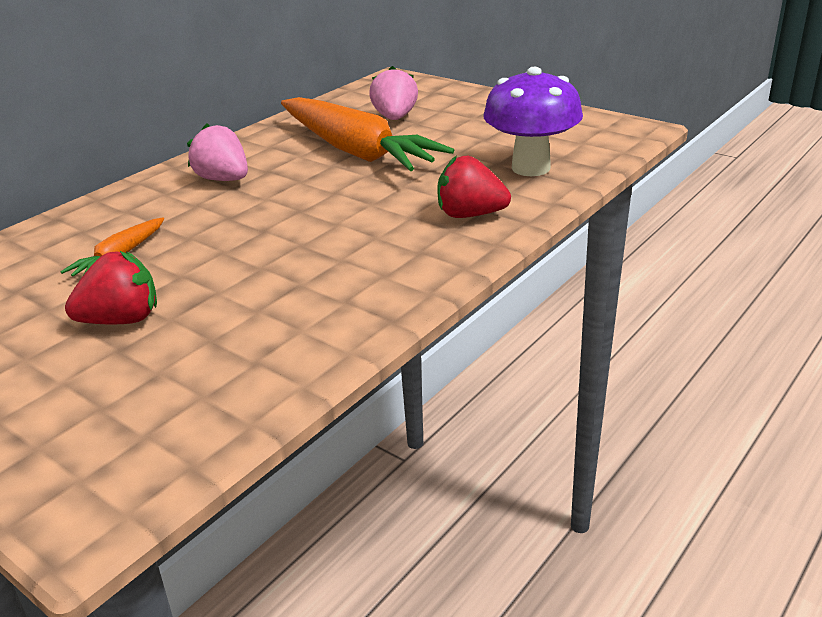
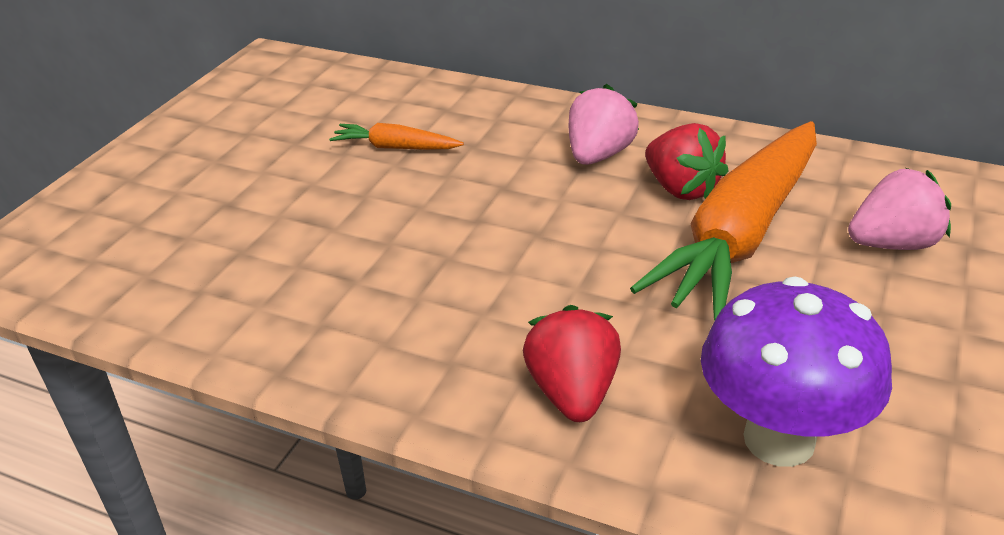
camera: 75 degrees right, 5 degrees up
(122, 320) = (275, 188): red strawberry -> red strawberry (681, 189)

